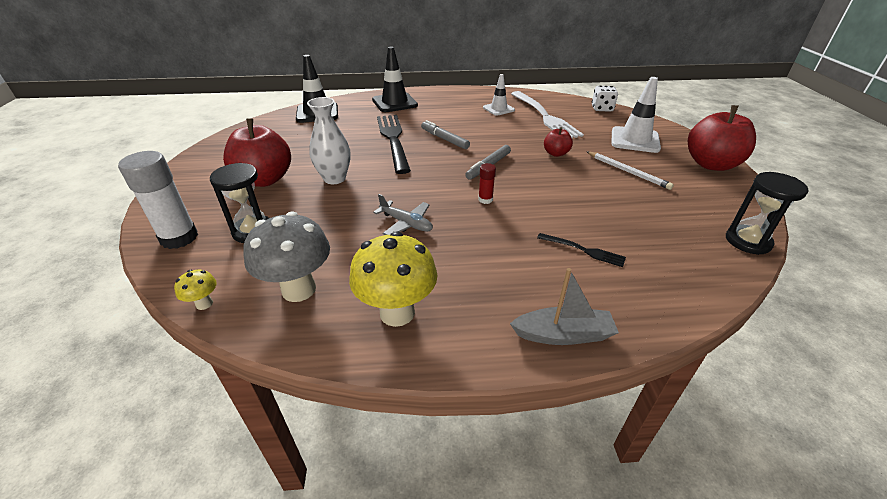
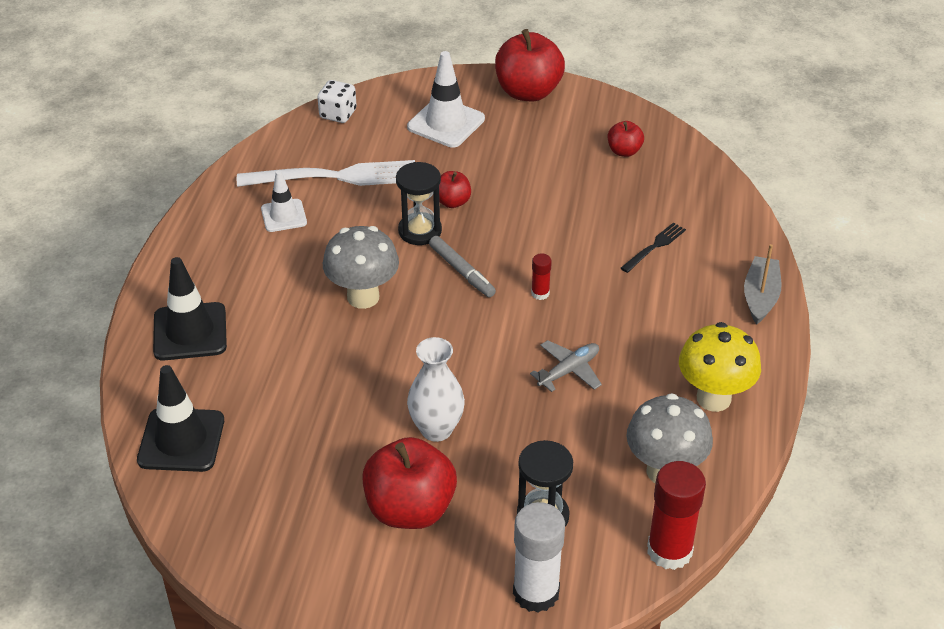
camera: 75 degrees left, 5 degrees up
(204, 304) = (669, 551): yellow mushroom -> red glue stick
(393, 139) = (339, 353): black fork -> none
(444, 139) = (363, 297): grey marker -> grey mushroom
(627, 172) = (520, 160): white pencil -> none
(695, 218) = (624, 151): none -> red apple
(747, 241) = (669, 137): black hourglass -> black hourglass (420, 231)

